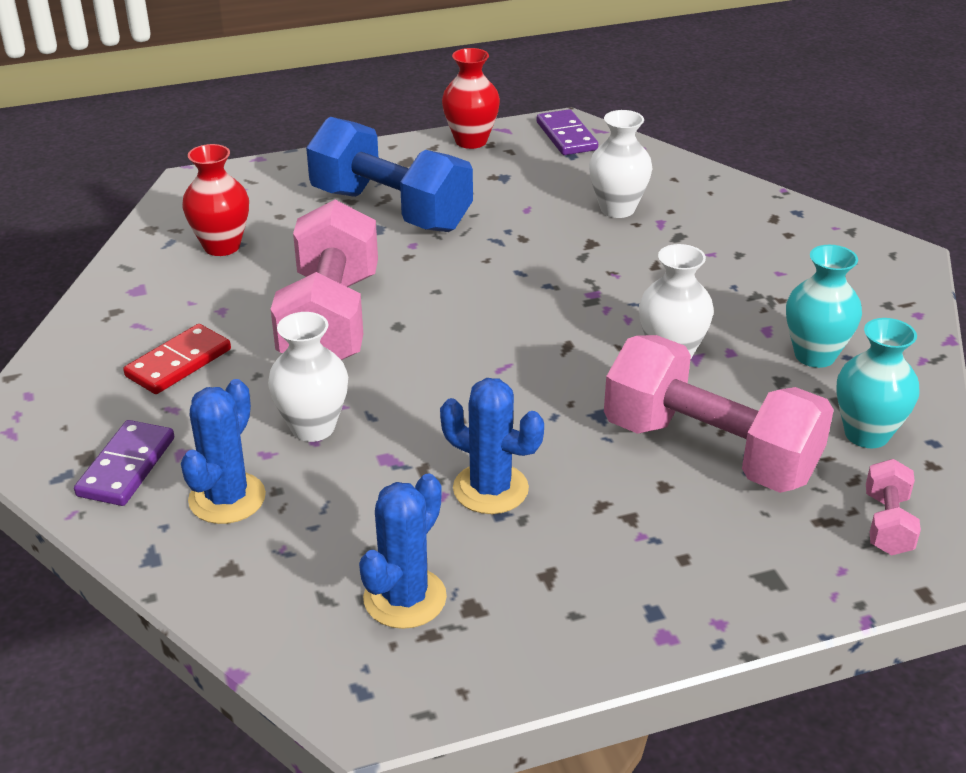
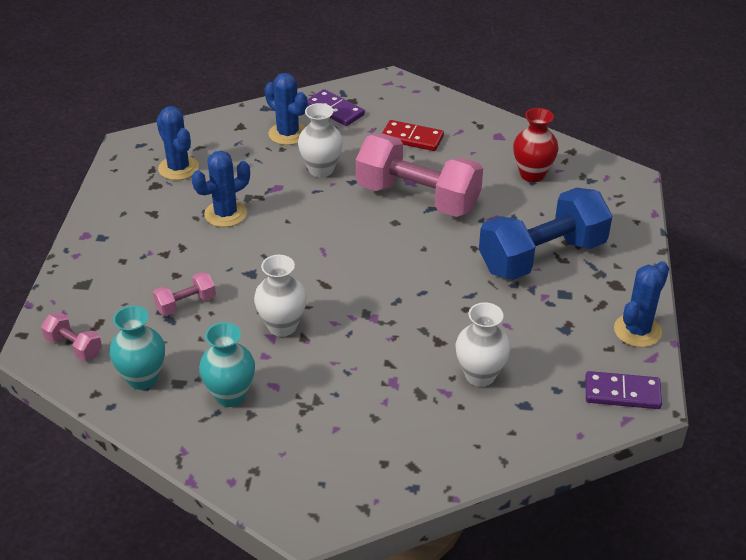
camera: 115 degrees right, 5 degrees up
(178, 363) = (412, 138): red domino -> red domino turned 45 degrees counterclockwise
(471, 141) = (637, 331): red vase -> blue cactus
(709, 451) = (186, 304): pink dumbbell -> pink dumbbell, size x0.44

